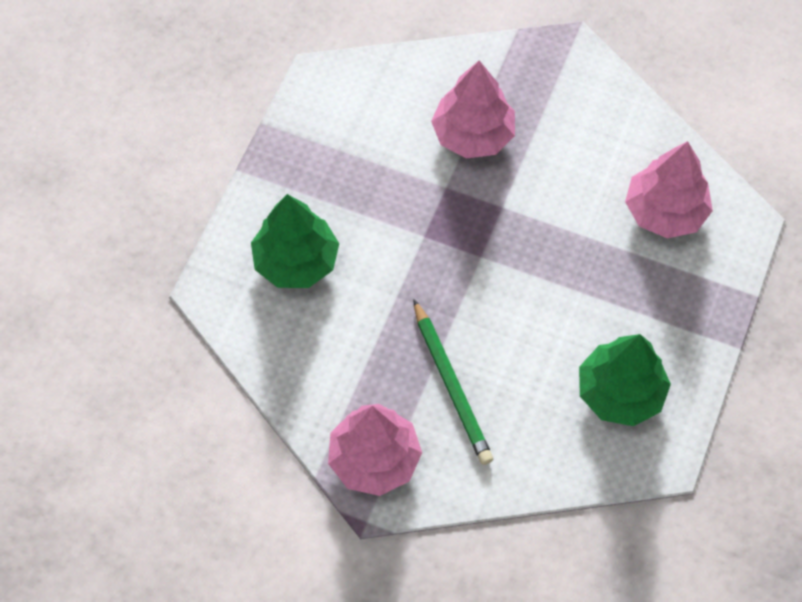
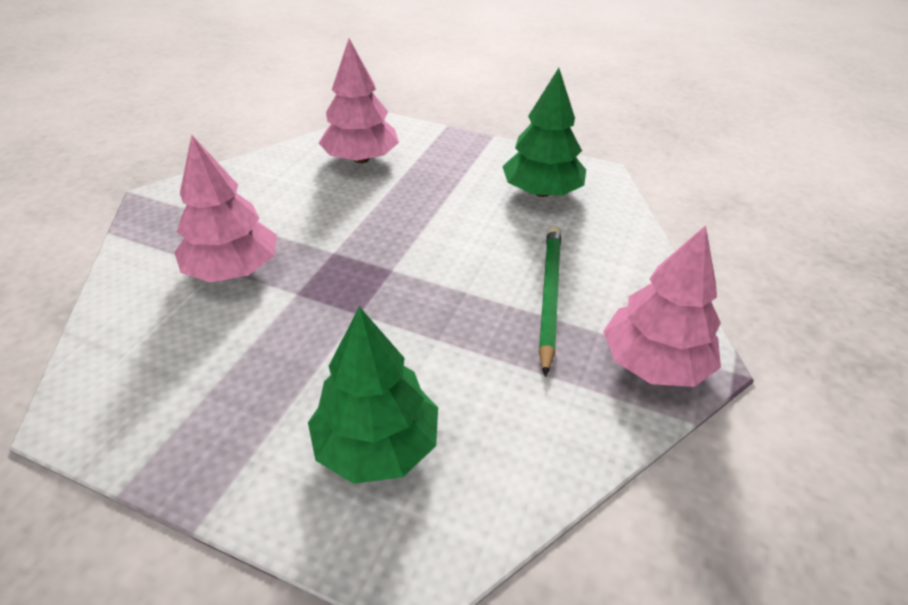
camera: 90 degrees left, 20 degrees down
(451, 385) = (549, 296): green pencil -> green pencil turned 60 degrees counterclockwise

